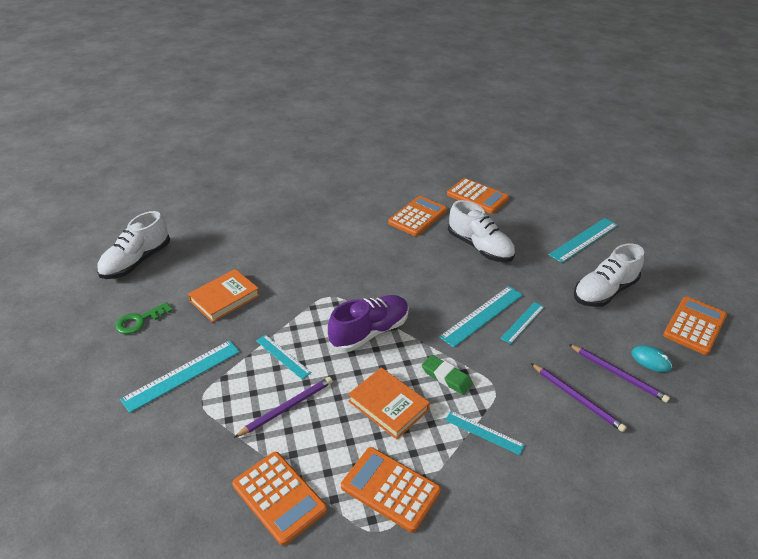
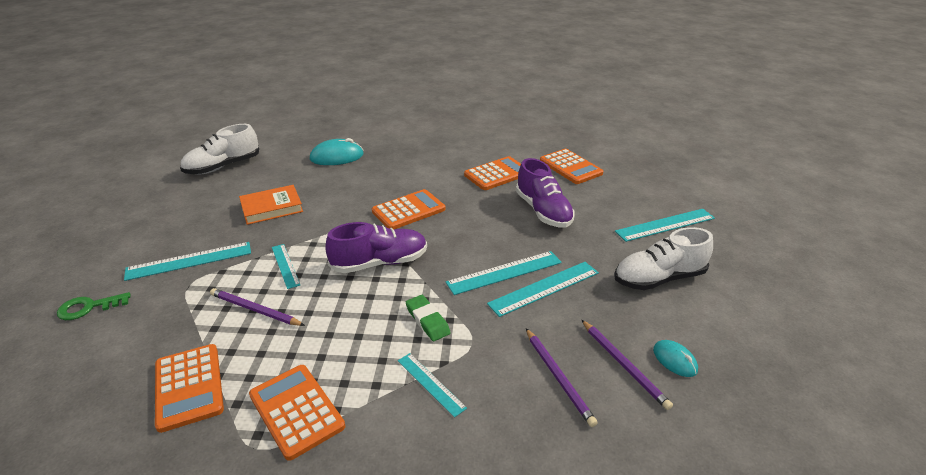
camera: 20 degrees right, 5 degrees down
(139, 321) = (189, 211): green key -> green key (88, 307)
(251, 227) = (337, 157): none -> turquoise mouse
(286, 408) = (255, 310): purple pencil -> purple pencil turned 135 degrees counterclockwise
(388, 405) = (351, 332): orange book -> none
(480, 247) = (543, 211): white shoe -> purple shoe
(523, 322) = (544, 288): turquoise ruler -> turquoise ruler, size x1.62
(694, 326) = (754, 337): orange calculator -> orange calculator (408, 210)

